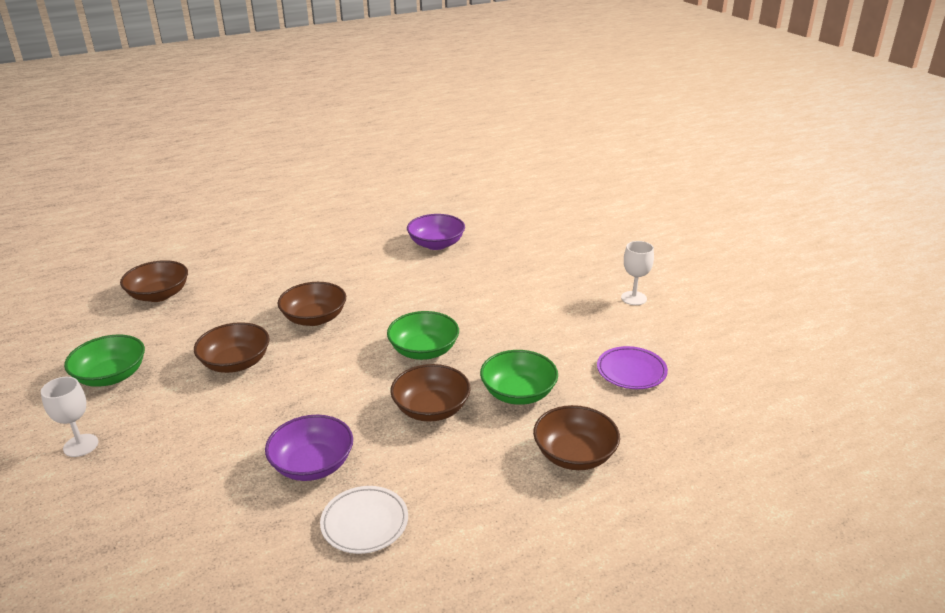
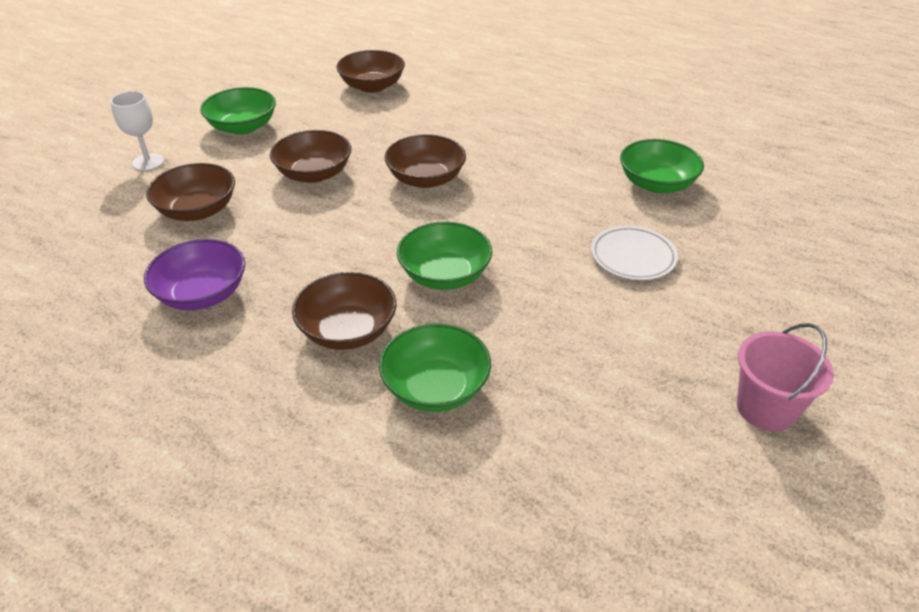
camera: 55 degrees right, 10 degrees up
(364, 523) = (138, 371): white plate -> white plate (633, 257)
(436, 244) = (656, 184): purple bowl -> green bowl
(574, 455) = (357, 496): brown bowl -> brown bowl (197, 210)
(631, 371) = (585, 481): purple plate -> none
(634, 298) = (766, 408): white goblet -> pink bucket

